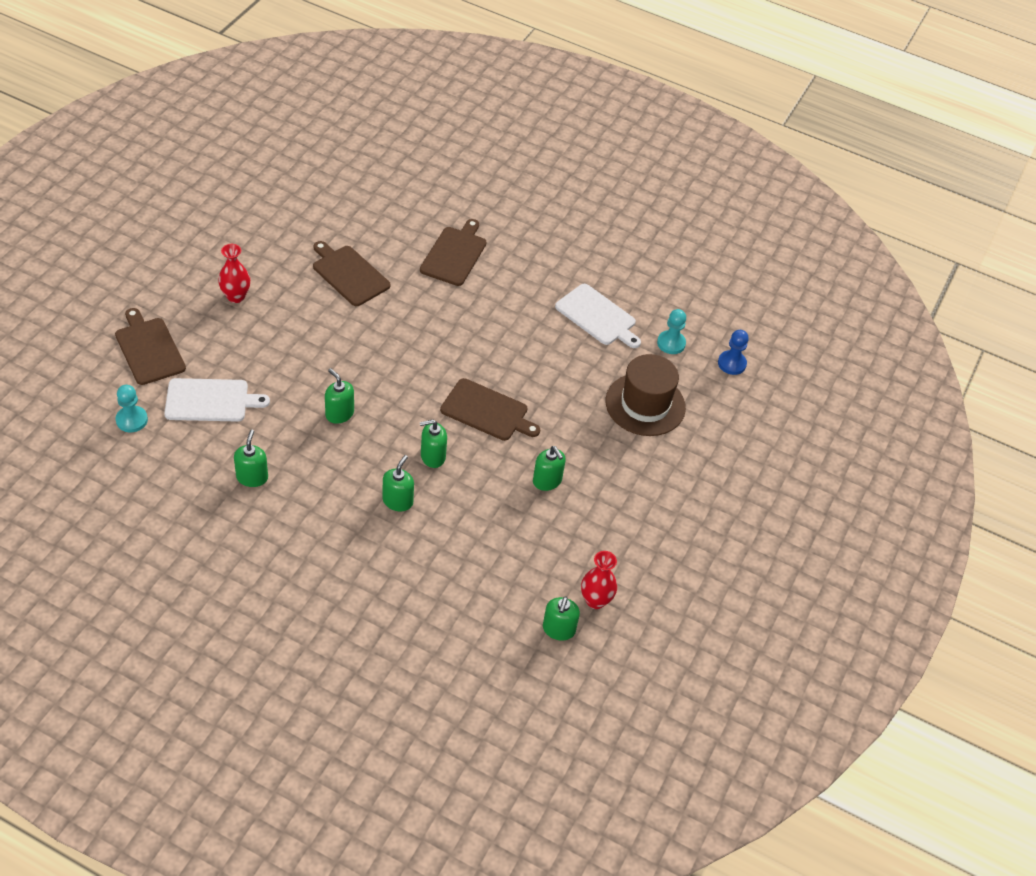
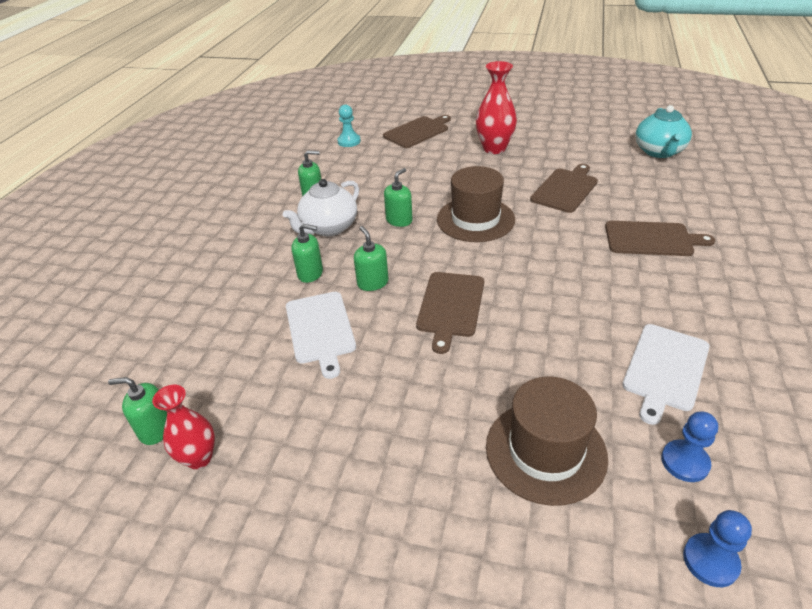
camera: 85 degrees right, 10 degrees down
(210, 400) = (382, 163): white cutting board -> white cutting board (320, 329)
(236, 296) = (494, 148): red vase -> red vase, size x1.51
(319, 182) = (659, 152): none -> turquoise teapot
(324, 474) = (328, 227): none -> white teapot
(367, 356) = (475, 219): none -> brown hat
(547, 481) = (372, 375): green soap dispenser -> none
(671, 343) = (685, 462): turquoise pawn -> blue pawn

